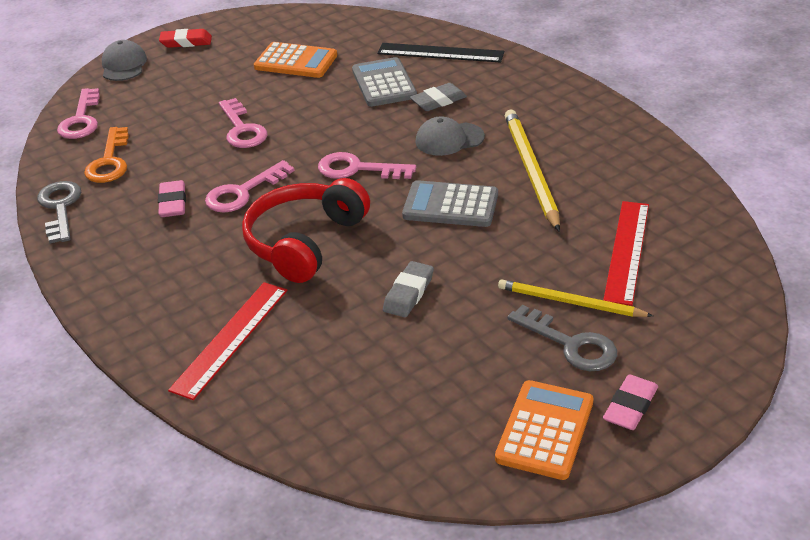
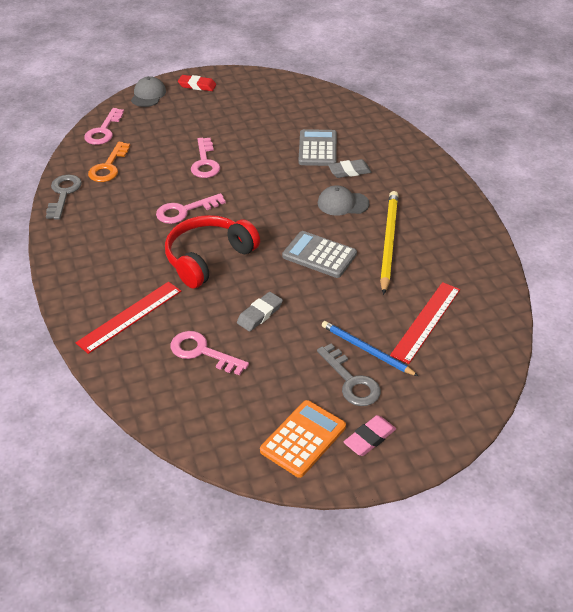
camera: 15 degrees right, 5 degrees up
(173, 203) = (136, 208): pink eraser -> none
(296, 61) = (264, 117): orange calculator -> none
(358, 169) = (269, 212): pink key -> pink key (202, 352)
(440, 53) = (369, 133): black ruler -> none
(570, 302) = (366, 350): yellow pencil -> blue pencil

